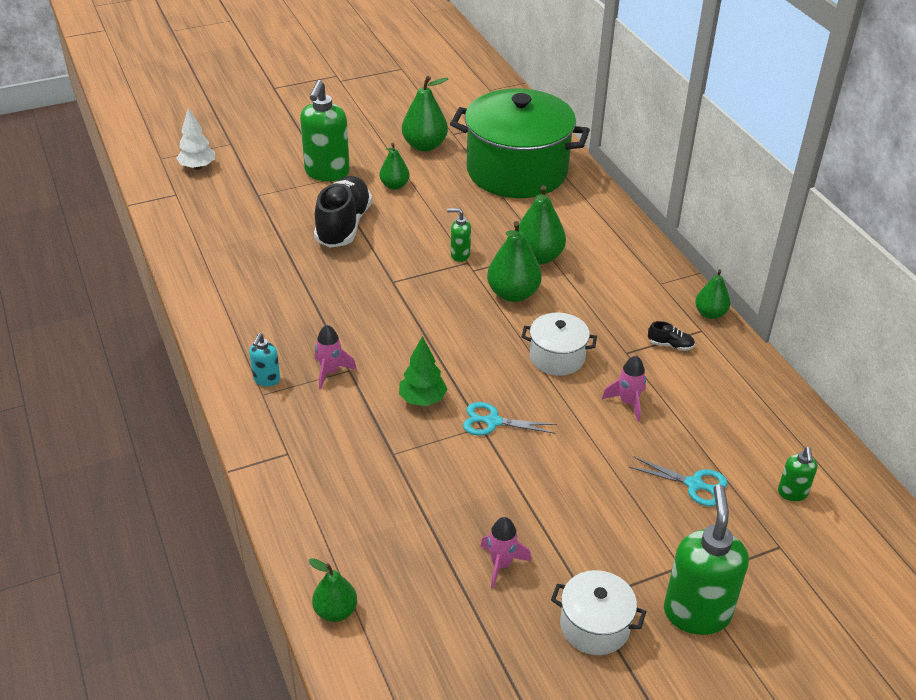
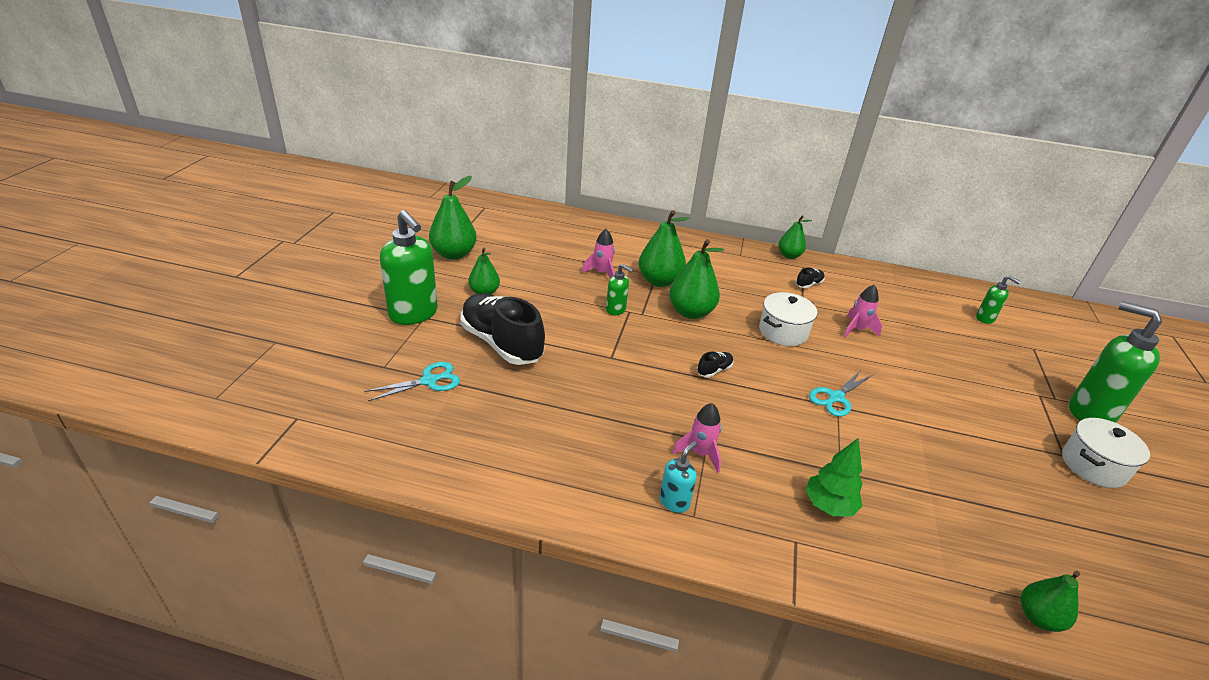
camera: 55 degrees left, 5 degrees down
(198, 167) = (276, 380): white tree -> none
(266, 380) = (674, 502): turquoise soap dispenser -> turquoise soap dispenser turned 105 degrees counterclockwise
(422, 399) = (781, 419): green tree -> green tree (828, 506)
(444, 339) = (714, 370): none -> black shoe
(460, 255) = (616, 310): green soap dispenser -> green soap dispenser turned 105 degrees counterclockwise
(501, 564) = (1009, 479): pink rocket -> pink rocket (602, 273)
(517, 171) = (546, 237): green pot -> none
(694, 484) = (958, 348): turquoise scissors -> turquoise scissors (429, 381)

